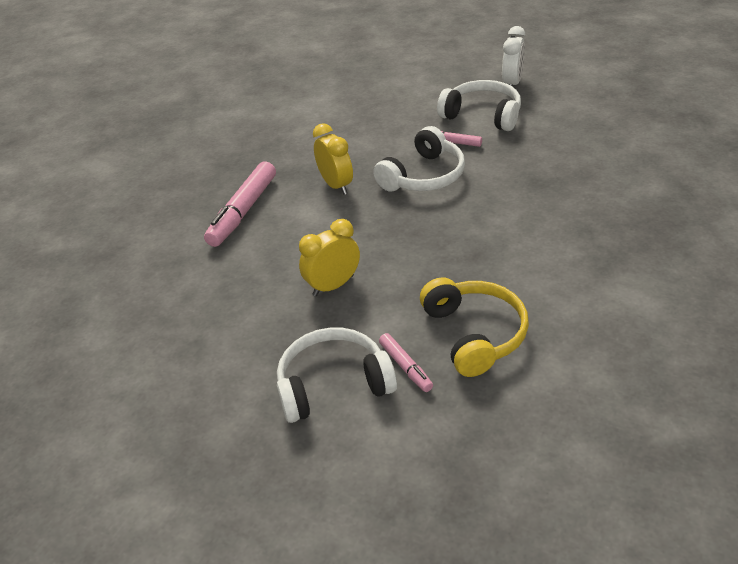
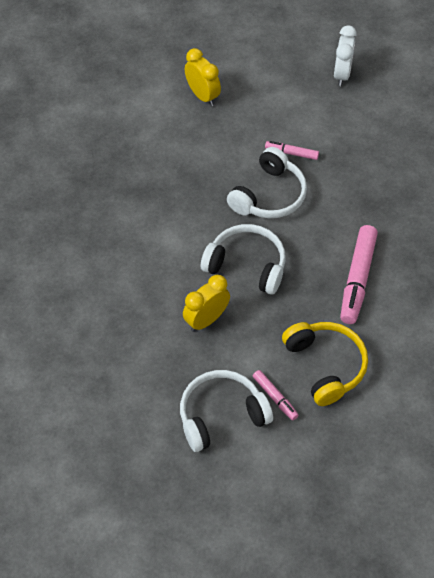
camera: 10 degrees left, 15 degrees up
(243, 211) = (112, 238): pink marker -> pink marker (357, 279)
(336, 185) = (191, 206): yellow clock -> yellow clock (203, 96)
(482, 115) = (316, 118): white headphones -> white headphones (246, 265)

